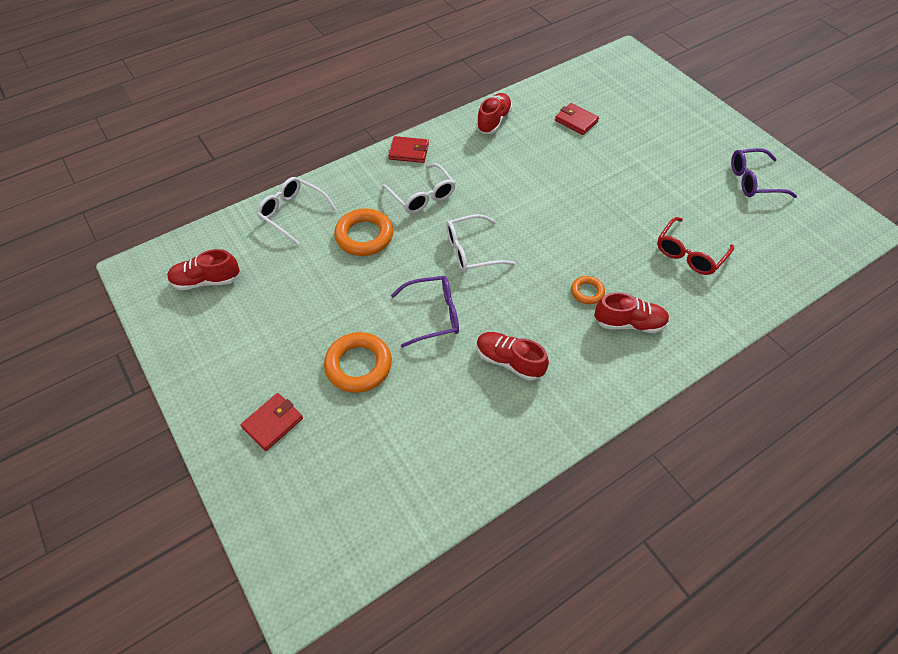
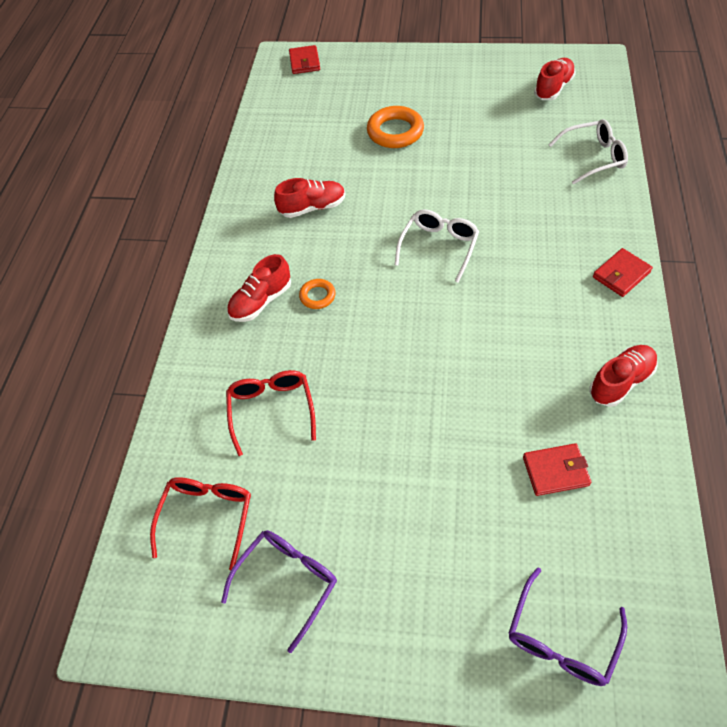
camera: 135 degrees right, 0 degrees up
(273, 423) = (393, 80): red wallet -> red wallet (304, 62)
(364, 236) = (523, 188): orange ring -> none
(422, 196) = (541, 250): white glasses -> none
(433, 315) = (397, 189): purple glasses -> purple glasses (561, 639)
(493, 121) = (620, 382): red shoe -> red shoe turned 105 degrees counterclockwise
(775, 235) = (207, 516): none -> red glasses

